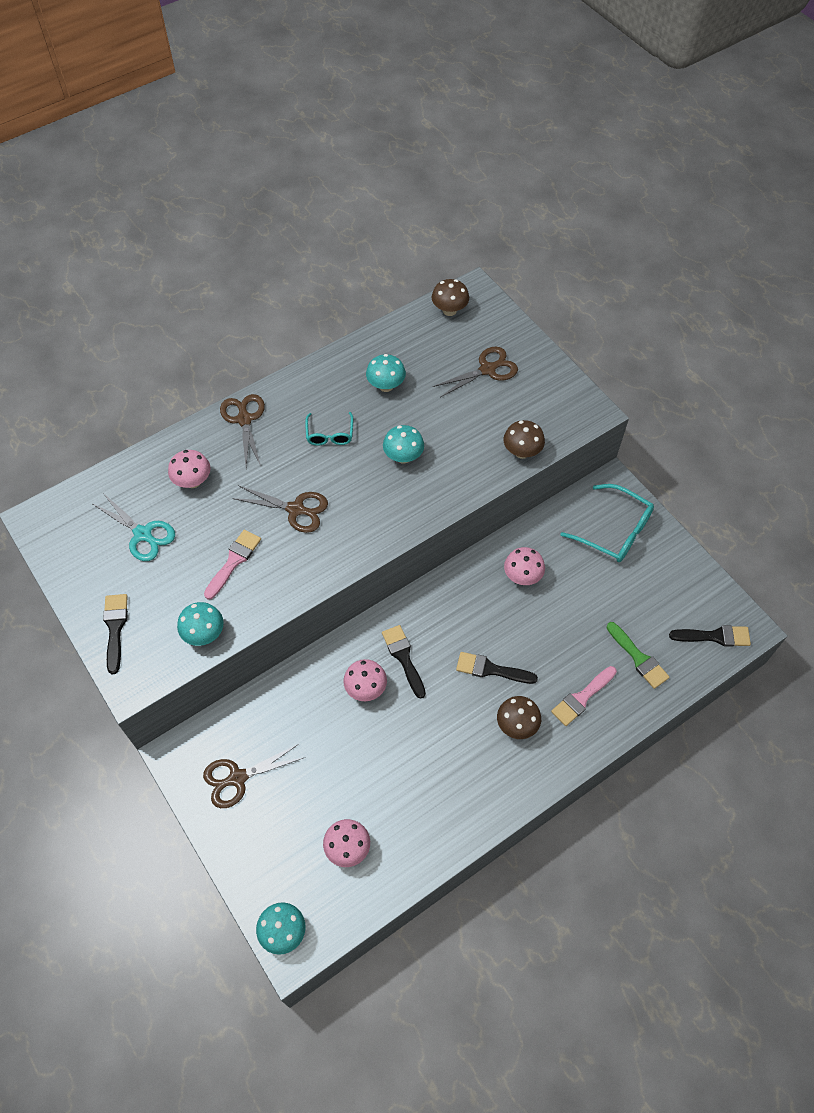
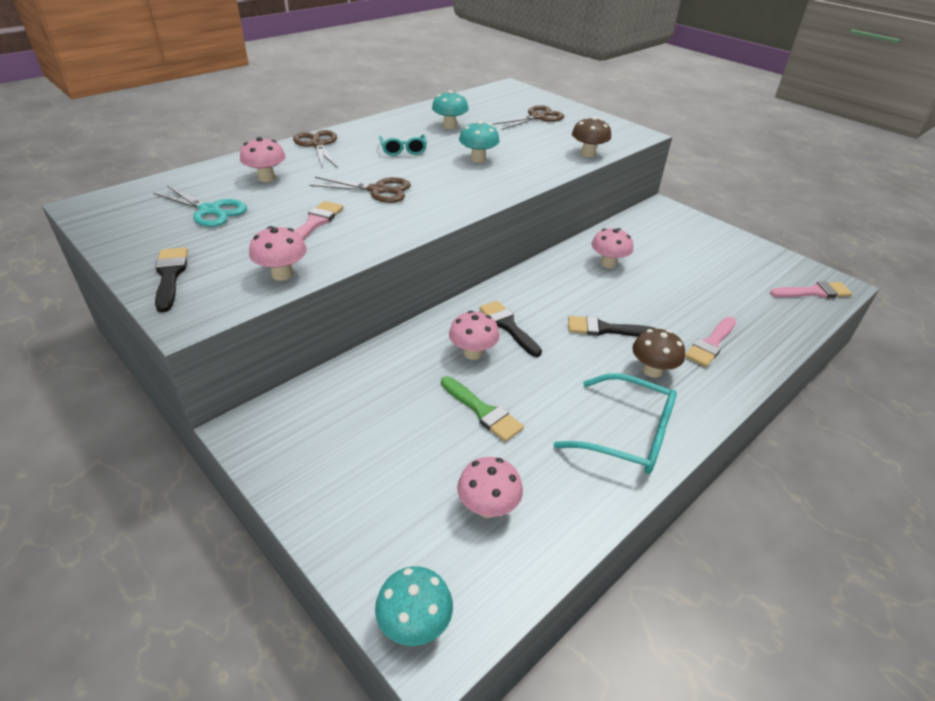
camera: 10 degrees left, 20 degrees down
(204, 634) = (282, 274): turquoise mushroom -> pink mushroom
(237, 778) = (328, 446): brown scissors -> none
(449, 310) = (493, 94): brown mushroom -> none
(614, 531) = (680, 232): turquoise glasses -> turquoise glasses (627, 435)
(638, 658) = (751, 311): green brush -> green brush (483, 411)
(715, 636) = (814, 292): black brush -> pink brush

